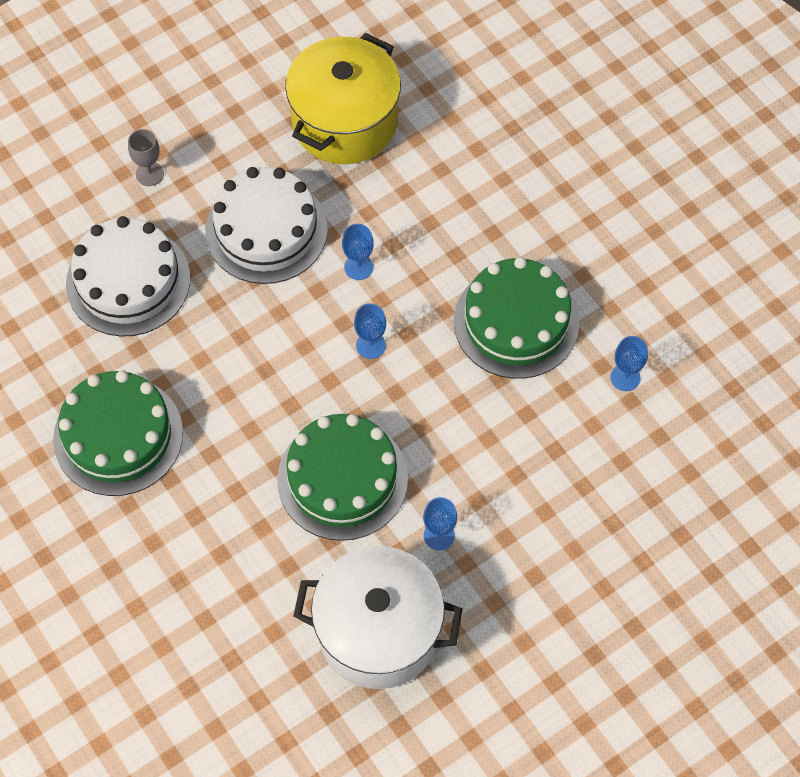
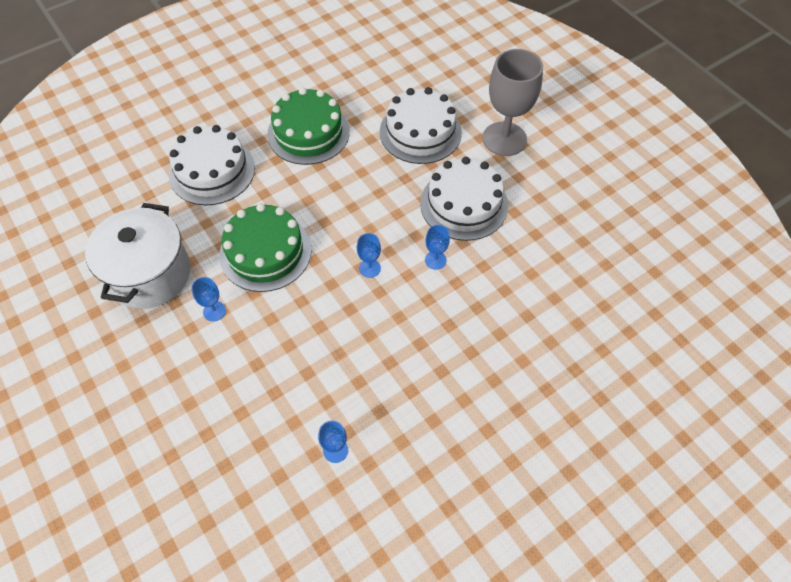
camera: 90 degrees right, 5 degrees down
(149, 174) = (504, 139): grey goblet -> grey goblet, size x2.28
(188, 570) = (212, 171): none -> white cake
(344, 122) = (563, 250): yellow pot -> none
(516, 322) = (388, 367): green cake -> none

